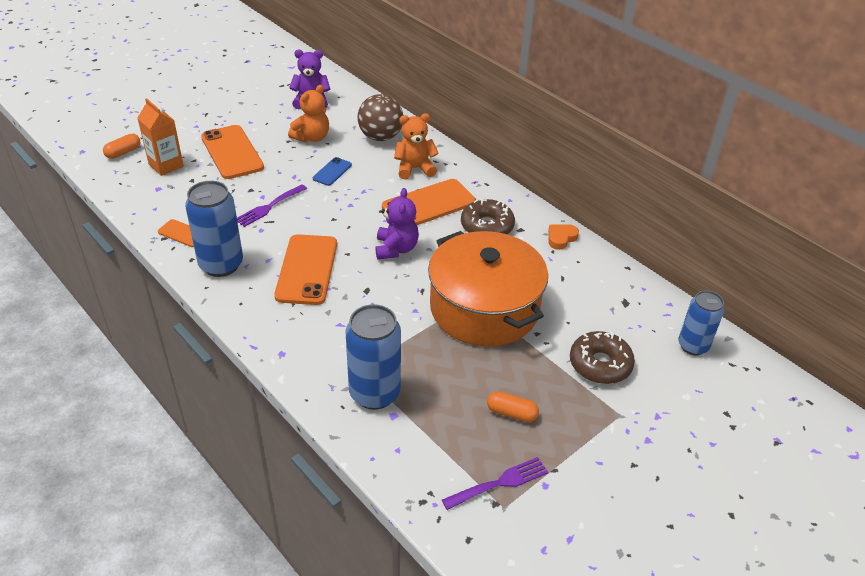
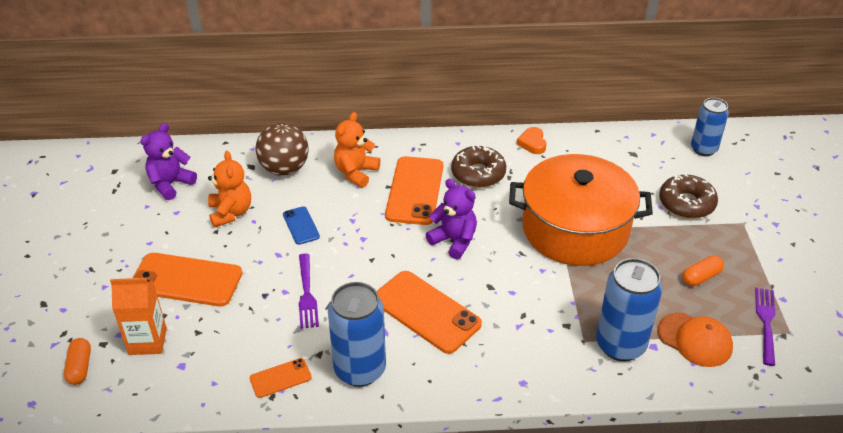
camera: 50 degrees left, 0 degrees up
(427, 440) = (694, 339): none -> orange cap

